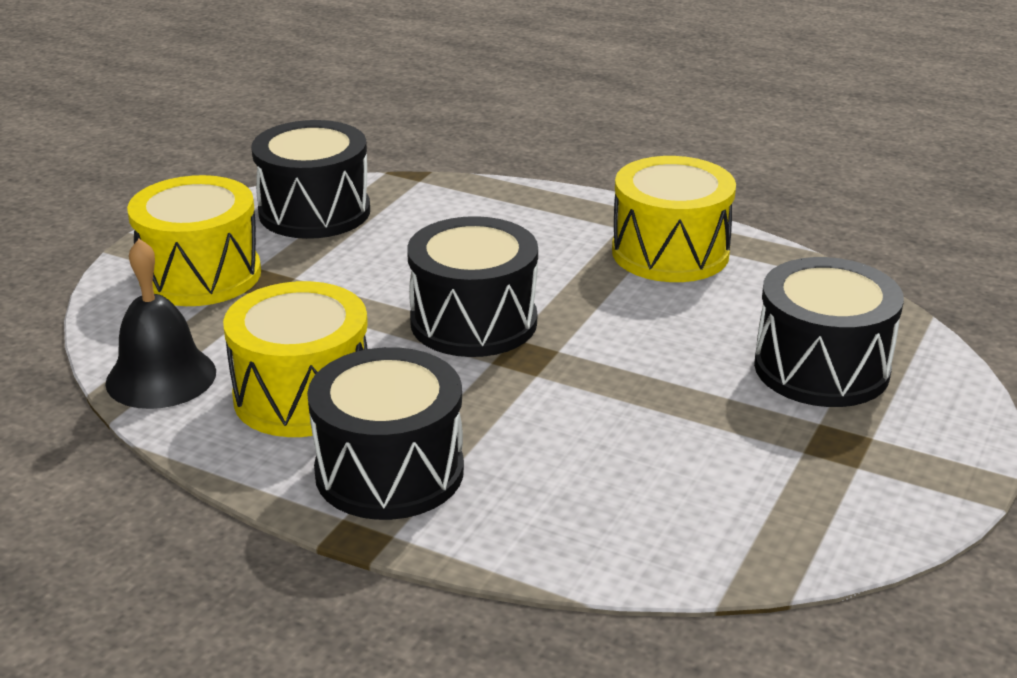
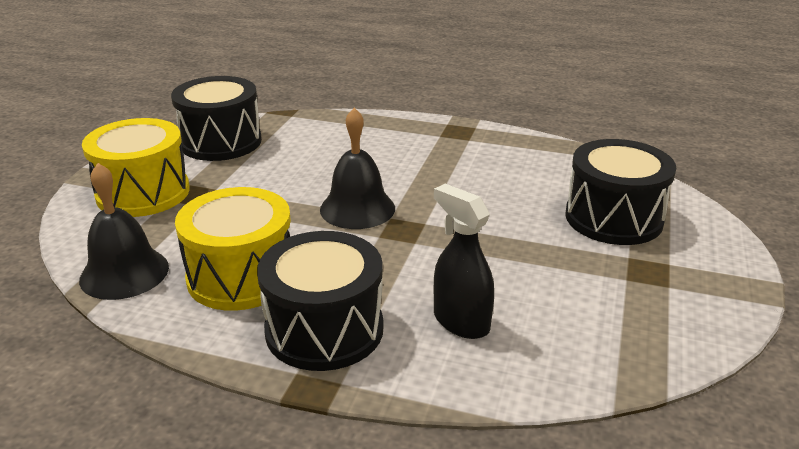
camera: 10 degrees left, 0 degrees up
(473, 322) = (357, 208): black drum -> black bell
(563, 481) = (461, 322): none -> black spray bottle
(670, 253) = (480, 149): yellow drum -> none

